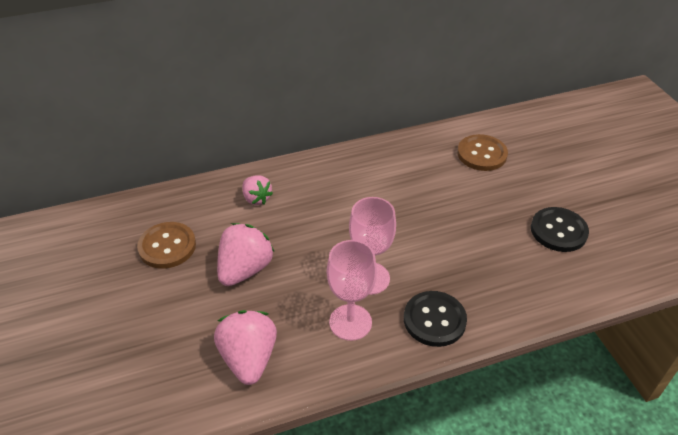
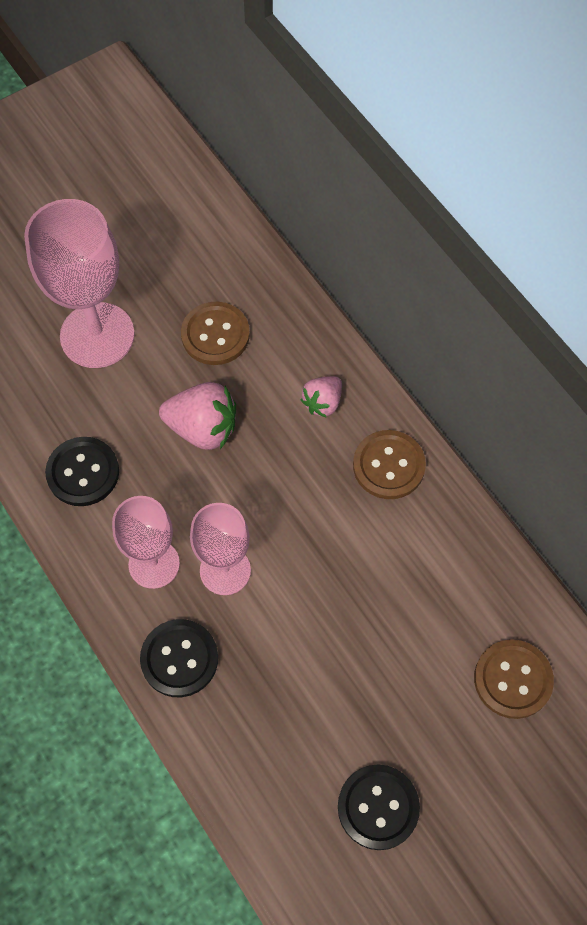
camera: 75 degrees right, 20 degrees up
(121, 325) = (97, 335): none -> pink goblet
(249, 358) = (83, 472): pink strawberry -> black button
(319, 176) = (388, 466): none -> brown button

